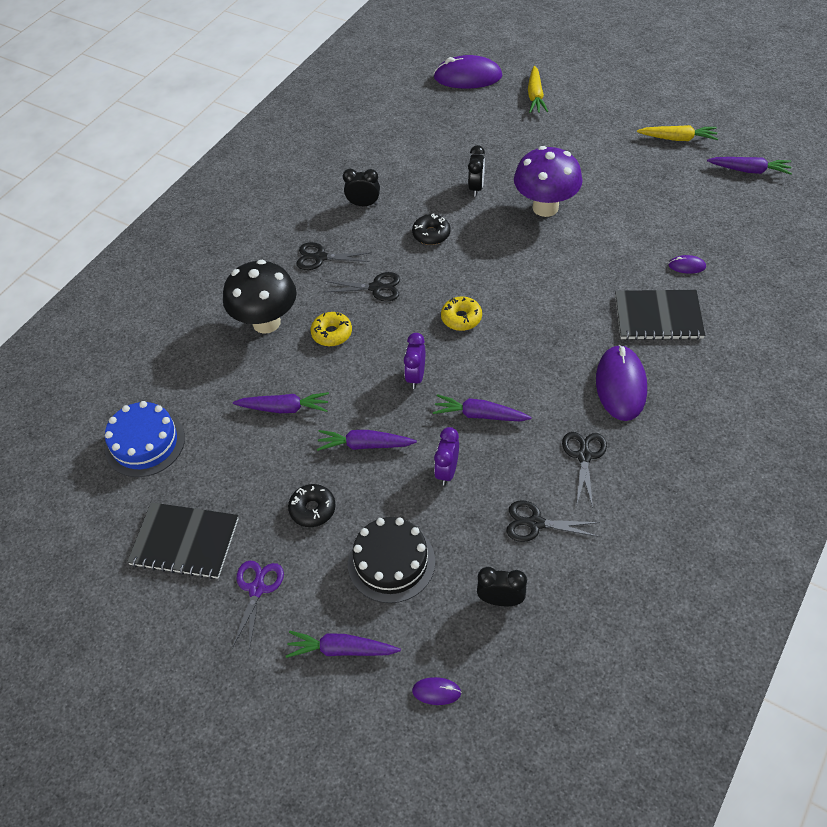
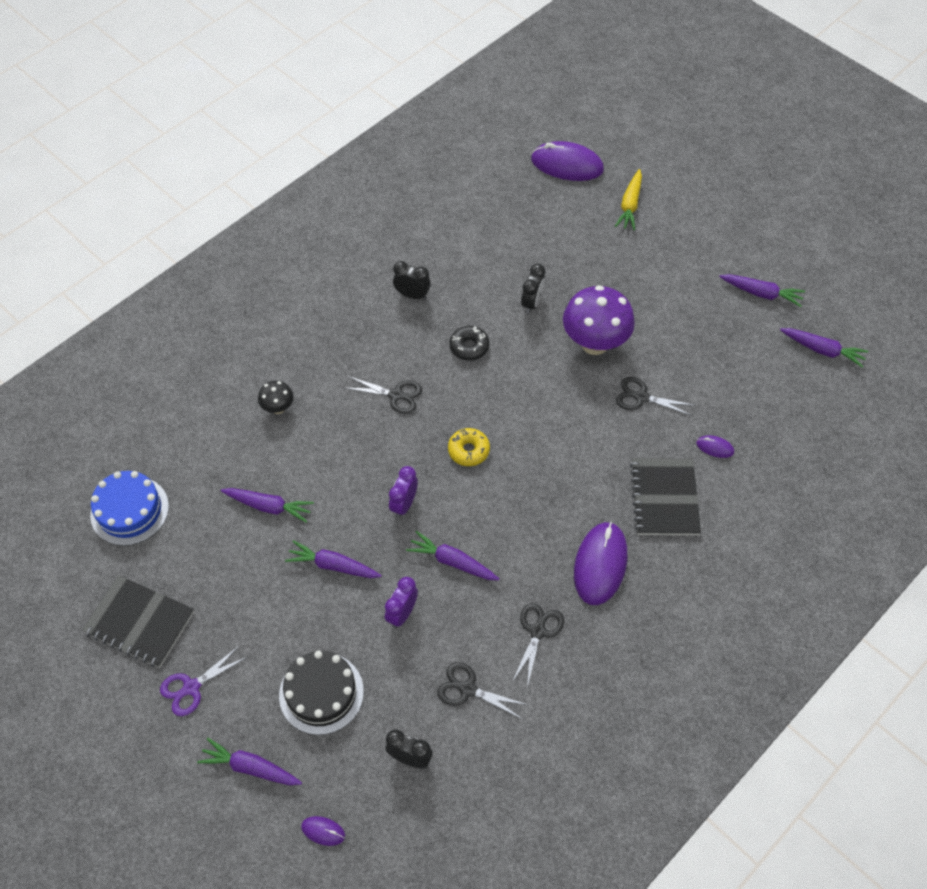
camera: 10 degrees right, 5 degrees up
(257, 589) = (191, 687): purple scissors -> purple scissors turned 150 degrees counterclockwise
(266, 322) = (278, 408): black mushroom -> black mushroom, size x0.48
(312, 509) = (265, 620): black donut -> none
(320, 257) = (351, 347): black scissors -> black scissors (641, 397)
(332, 333) = (337, 436): yellow donut -> none
(658, 316) = (664, 498): black notebook -> black notebook turned 75 degrees clockwise
(677, 139) = (761, 293): yellow carrot -> purple carrot

